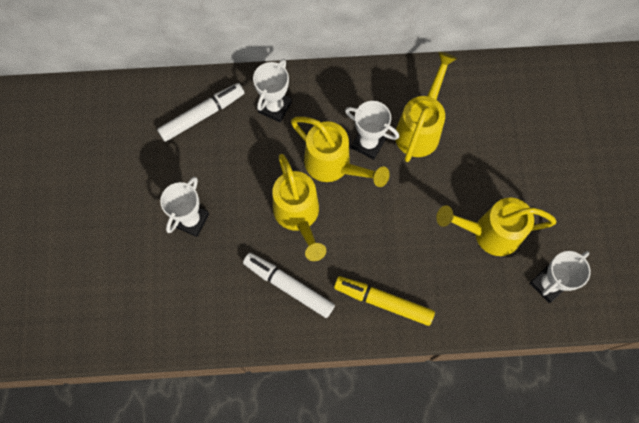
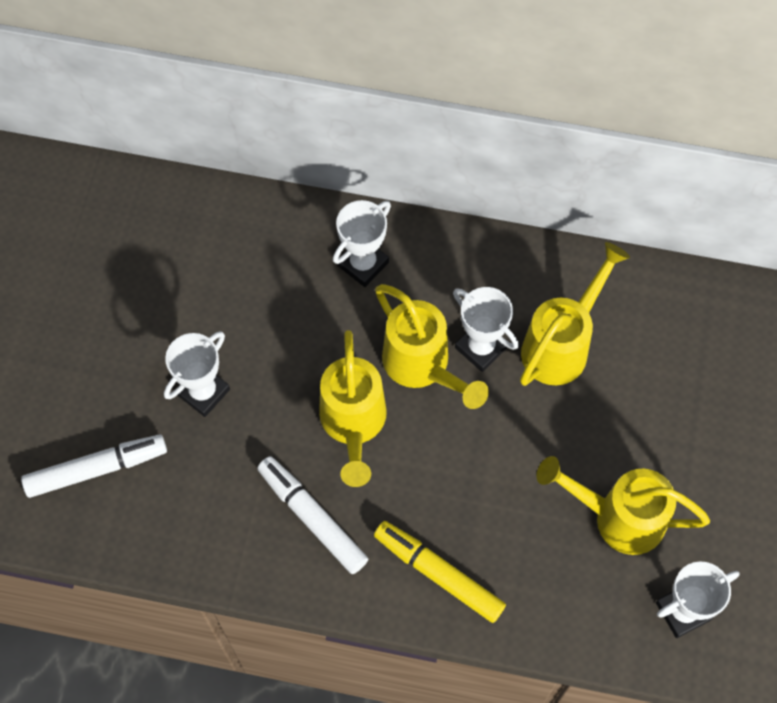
camera: 15 degrees right, 5 degrees down
(202, 115) = (259, 251): white marker -> white marker (96, 469)

